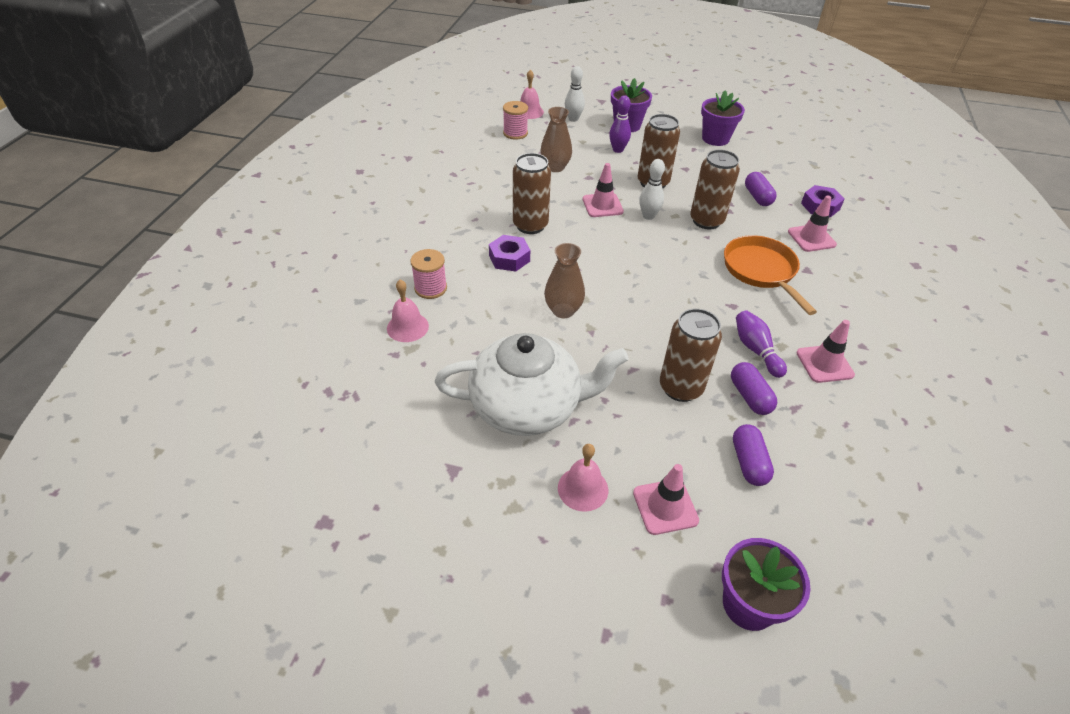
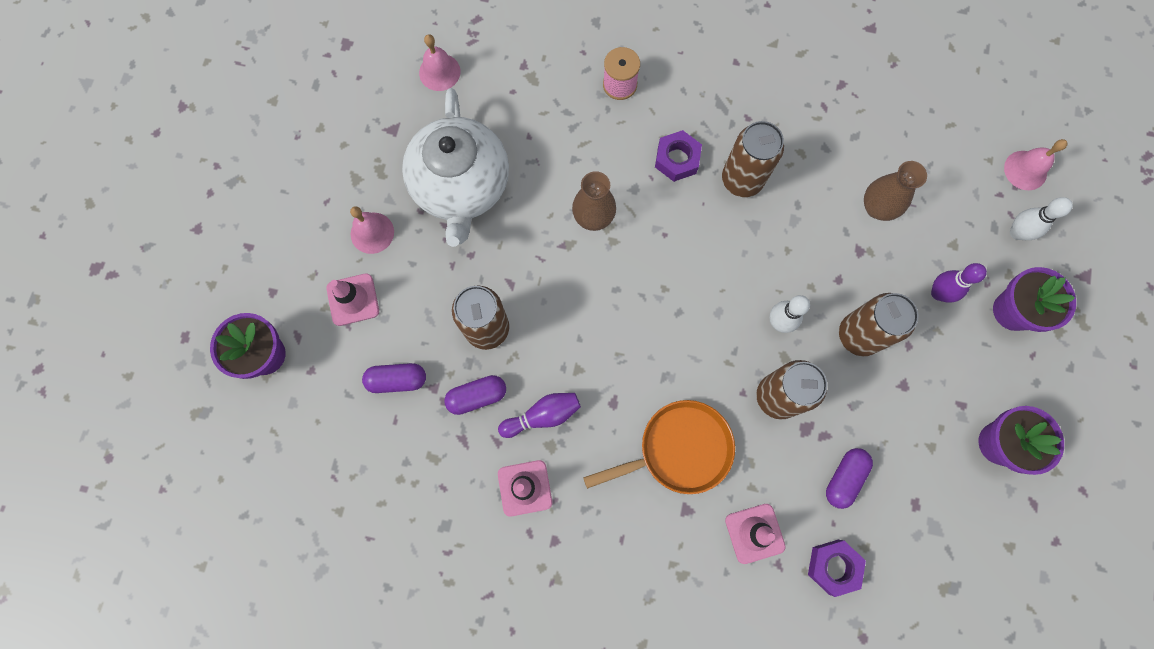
camera: 90 degrees right, 30 degrees up
(407, 327) = (560, 71): pink bell -> pink bell (439, 72)
(515, 133) = (958, 153): pink spool -> none
(602, 205) = (795, 266): pink traffic cone -> none
(757, 197) = (844, 478): purple capsule -> purple capsule turned 45 degrees counterclockwise

